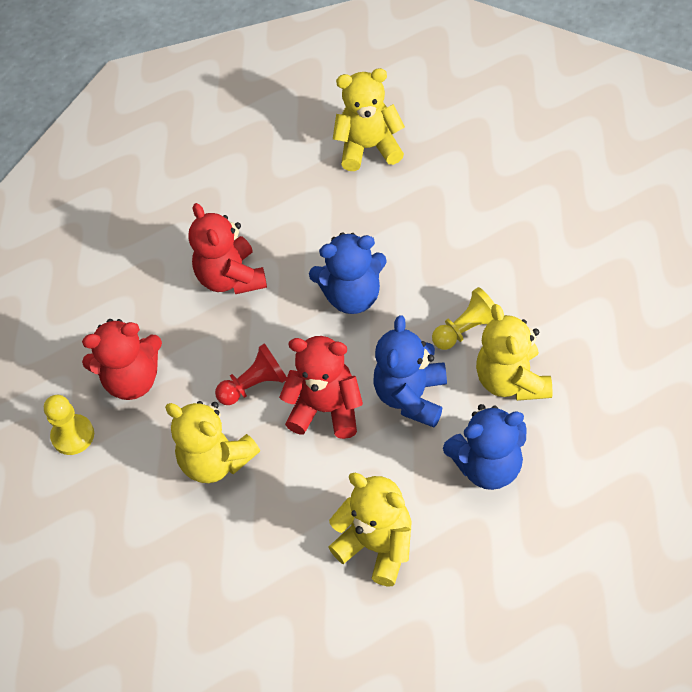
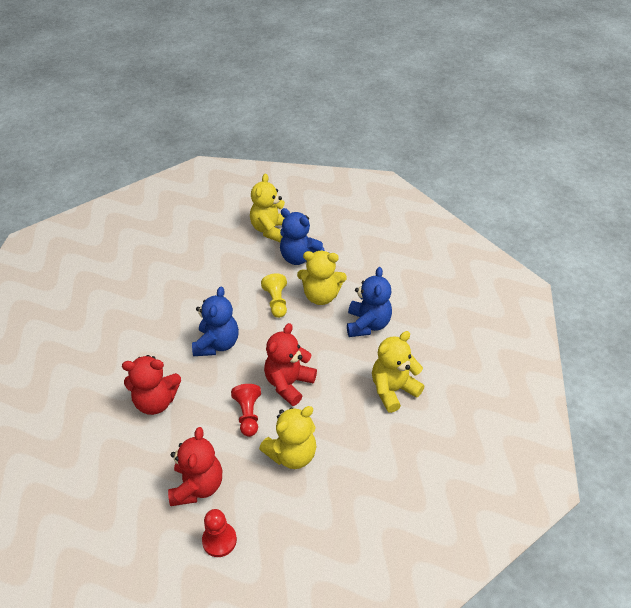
camera: 75 degrees left, 10 degrees down
(73, 435) = (219, 540): yellow pawn -> red pawn
(369, 148) = (114, 299): yellow teddy bear -> yellow teddy bear (270, 230)
(411, 397) = (304, 341): blue teddy bear -> blue teddy bear (299, 258)

